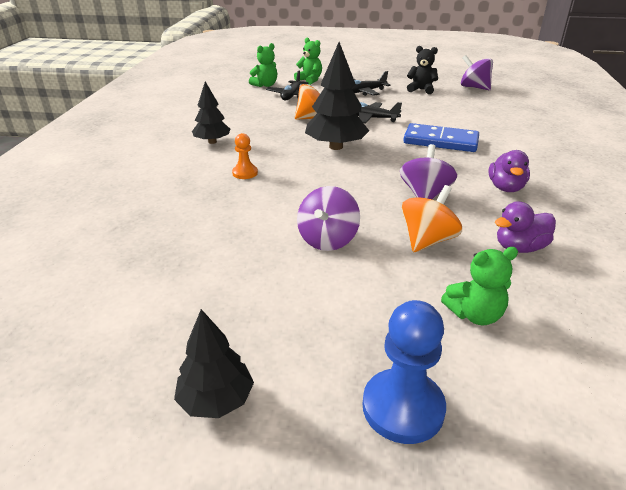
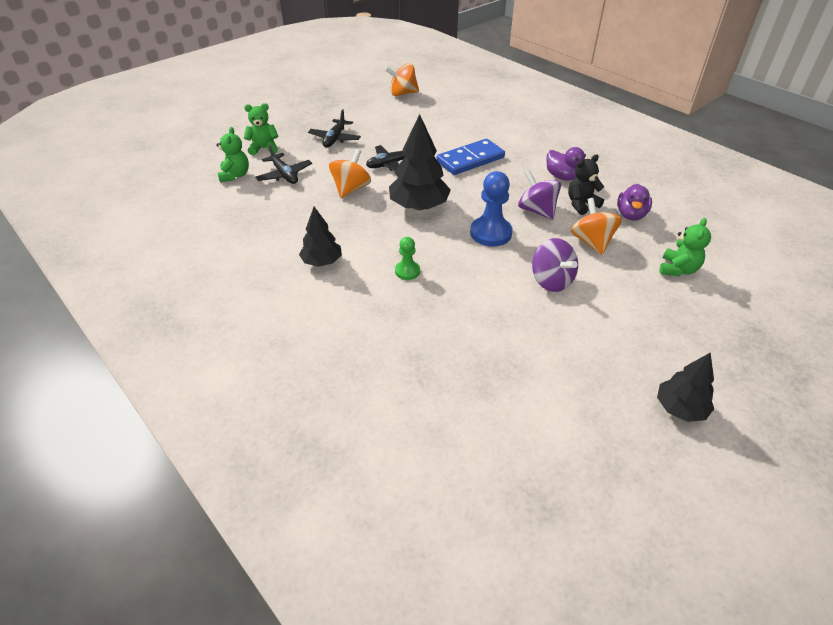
camera: 50 degrees left, 10 degrees up
(245, 173) = (407, 271): orange pawn -> green pawn
(403, 407) = (732, 338): blue pawn -> blue pawn (490, 233)
(421, 90) = (372, 114): black teddy bear -> black teddy bear (581, 204)
(474, 87) = (403, 93): purple spinning top -> orange spinning top

